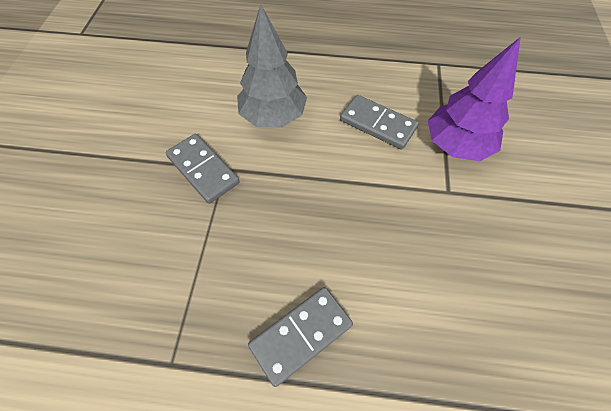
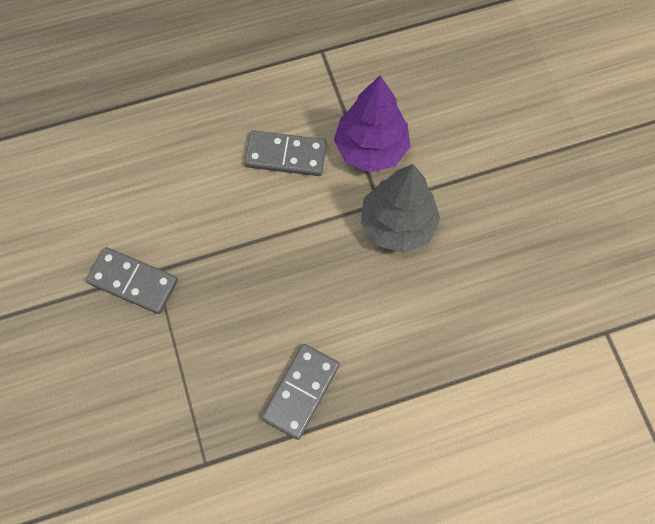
camera: 25 degrees left, 10 degrees up
(273, 116) = (174, 190): grey tree -> grey tree (397, 224)

